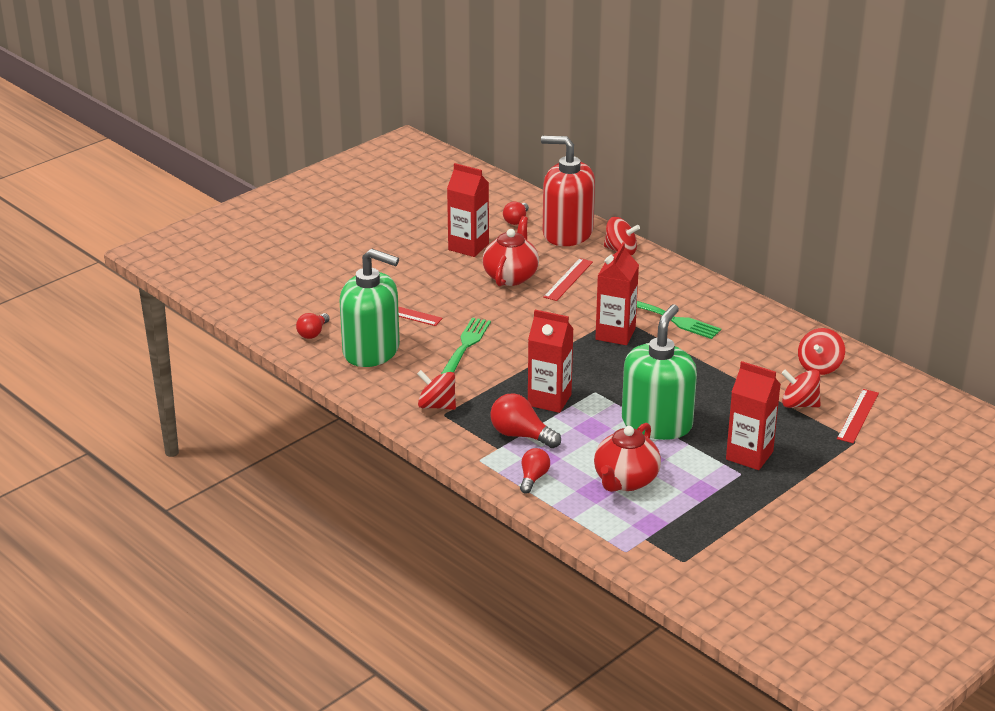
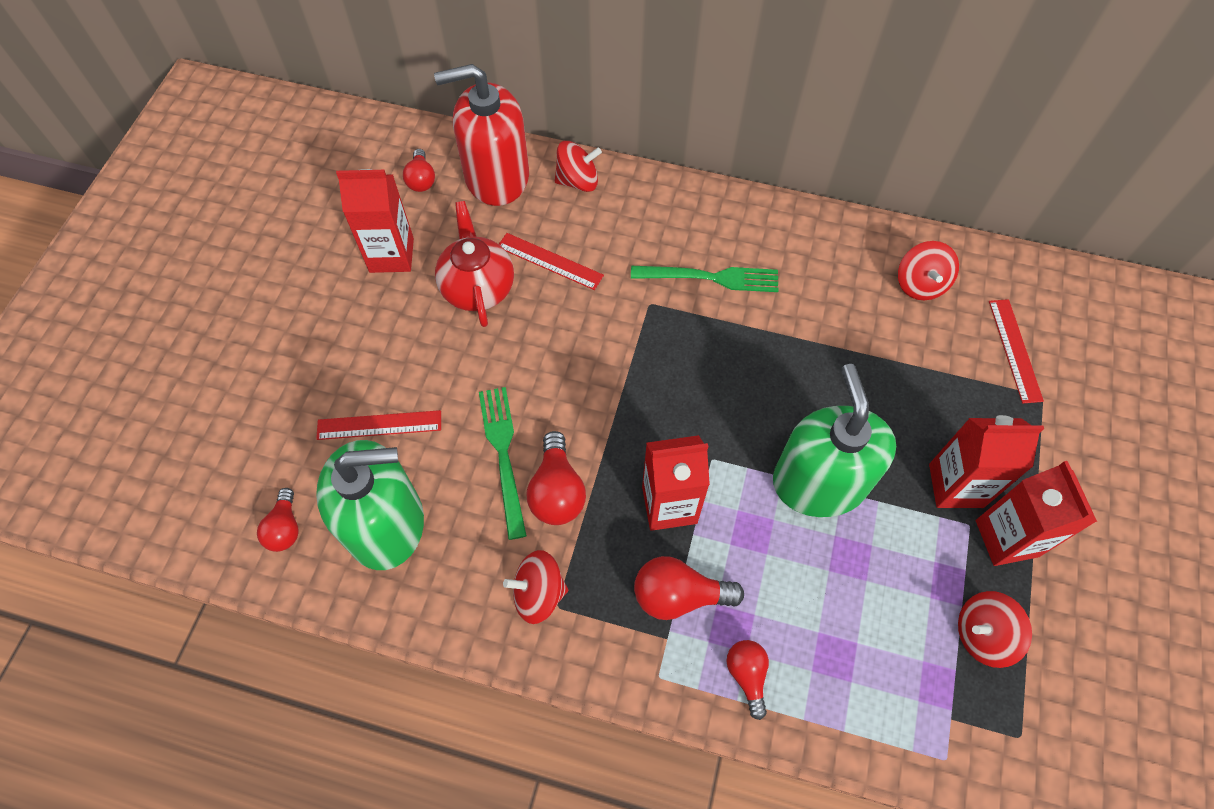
camera: 30 degrees left, 30 degrees up
(484, 372) = (557, 491): none -> red light bulb
(568, 279) = (550, 261): red ruler -> red ruler turned 60 degrees counterclockwise
(615, 334) = (667, 337): red carton -> red carton (1006, 538)
(625, 481) = (856, 615): red teapot -> none
(799, 404) = (944, 362): red spinning top -> red spinning top (982, 634)

